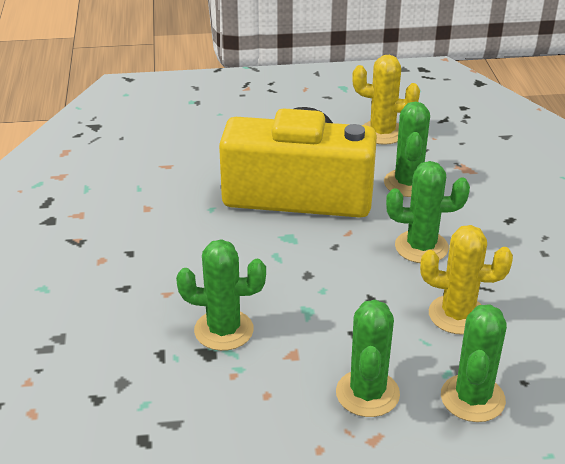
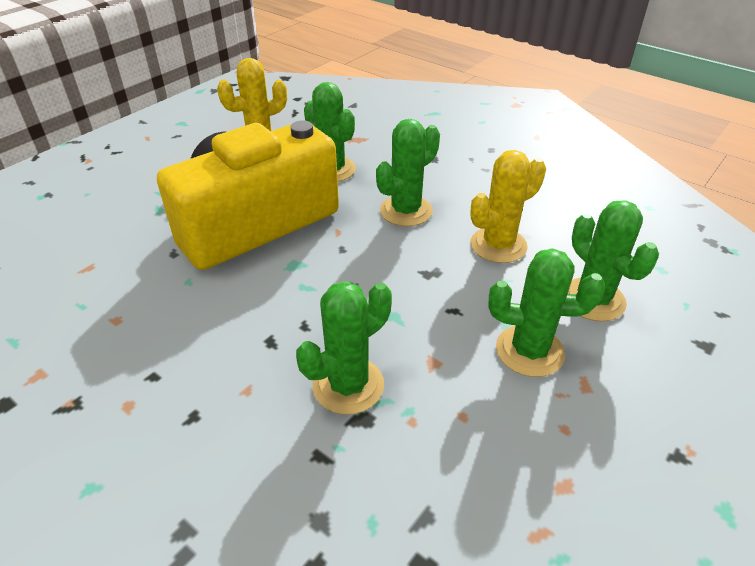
camera: 45 degrees left, 5 degrees up
(367, 393) = (529, 351): green cactus -> green cactus turned 45 degrees counterclockwise

